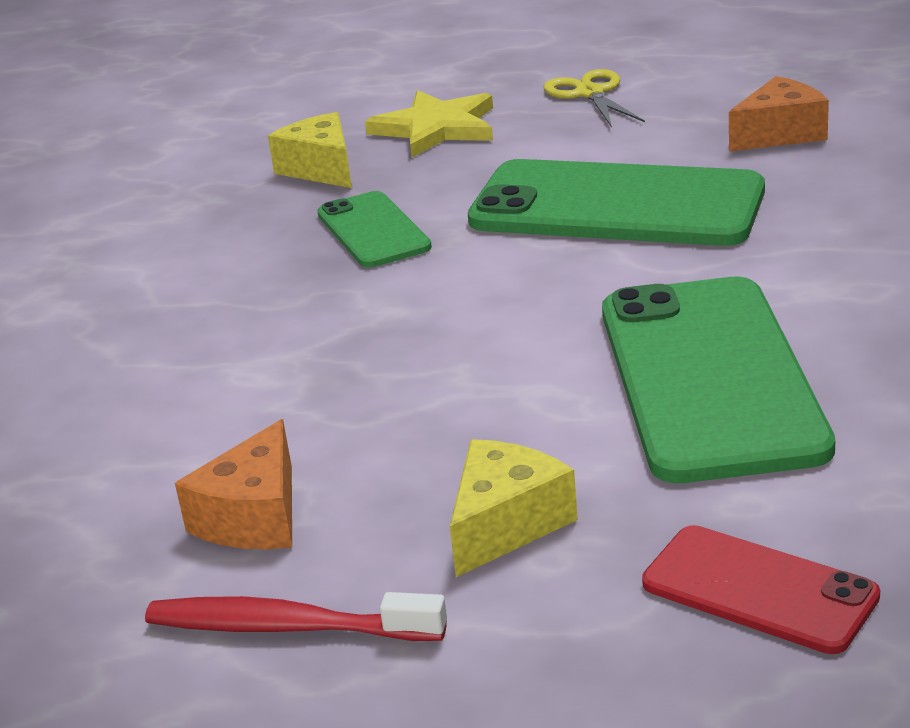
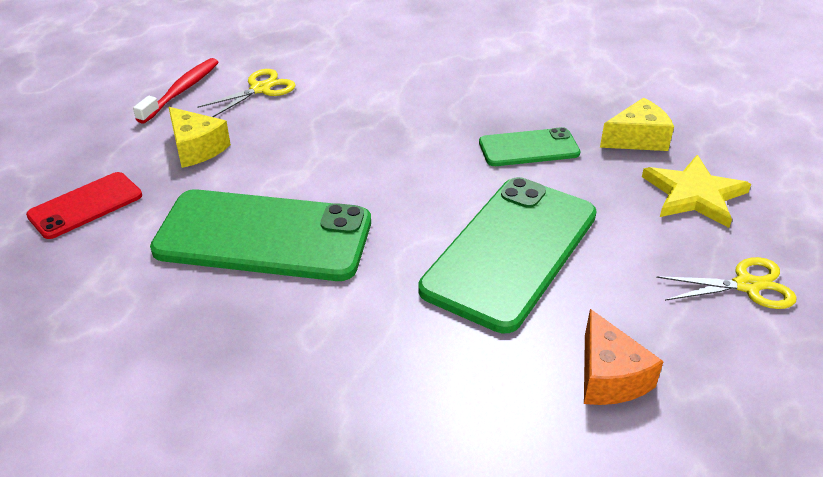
camera: 100 degrees right, 10 degrees up
(254, 517) = (261, 89): orange cheese -> yellow scissors

